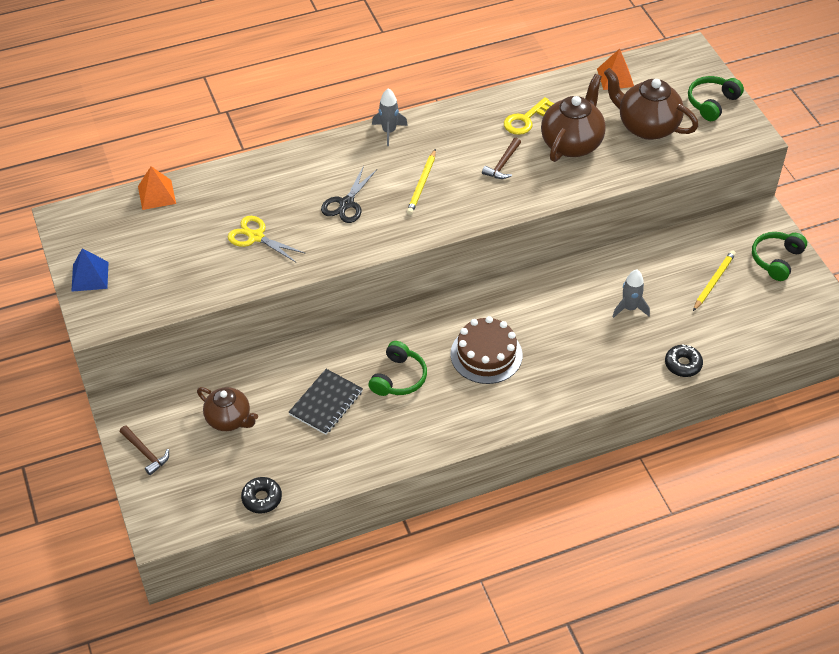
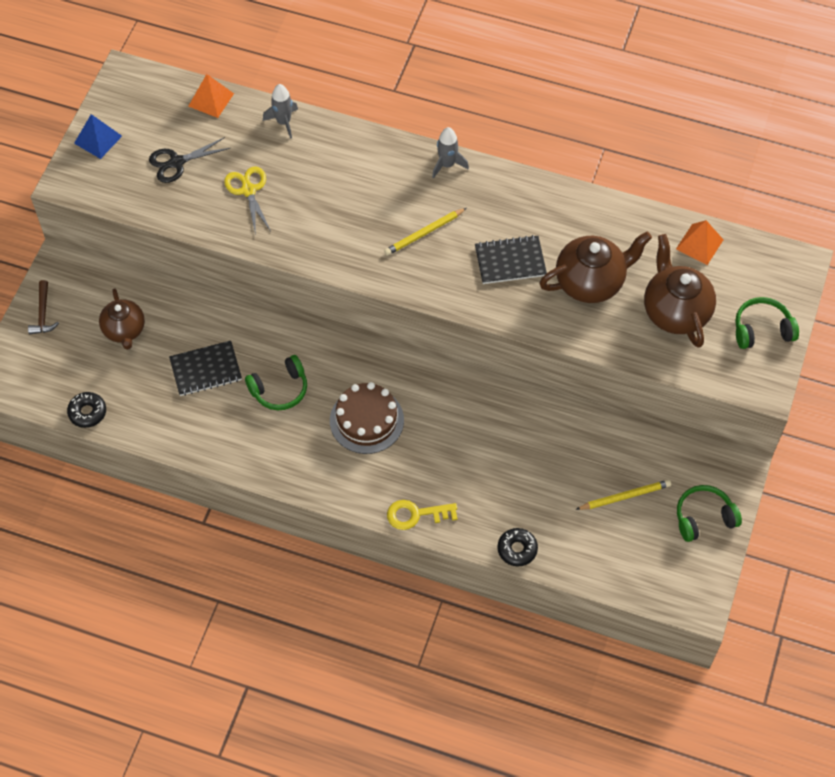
camera: 40 degrees right, 10 degrees up
(346, 204) = (346, 209): black scissors -> black scissors (176, 162)
(502, 164) = (510, 261): brown hammer -> black notebook
(525, 119) = (574, 232): yellow key -> yellow key (416, 514)
(629, 308) = (526, 467): grey rocket -> grey rocket (283, 122)

